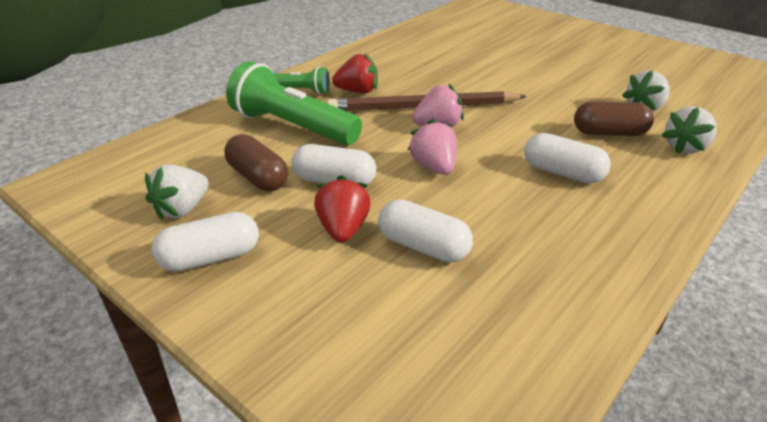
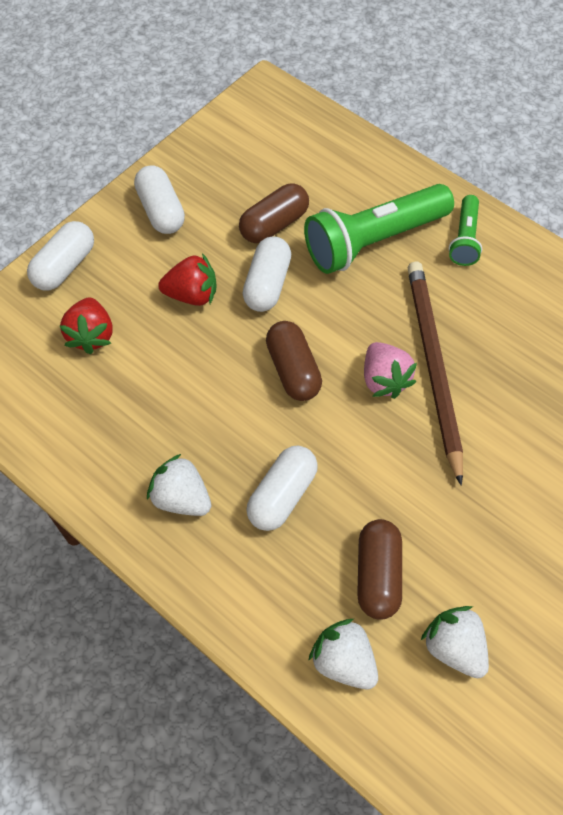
camera: 90 degrees right, 25 degrees up
(182, 209) = (225, 180): white strawberry -> white strawberry (181, 498)
(292, 127) = (374, 241): green flashlight -> green flashlight turned 150 degrees counterclockwise
(357, 91) = (469, 297): red strawberry -> red strawberry (91, 335)
(423, 246) = (164, 354): white capsule -> white capsule (65, 266)
(434, 167) = (293, 370): pink strawberry -> brown capsule

